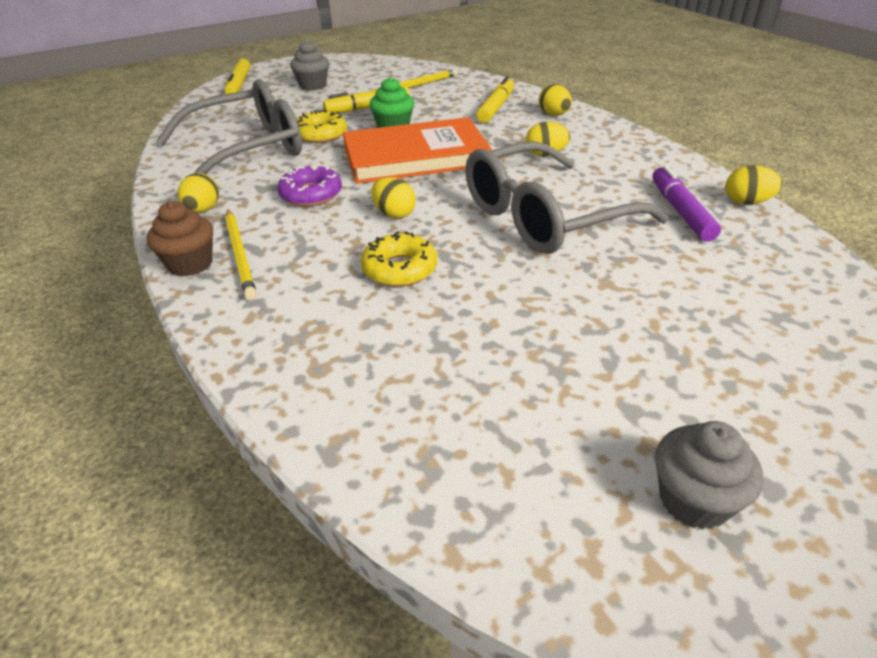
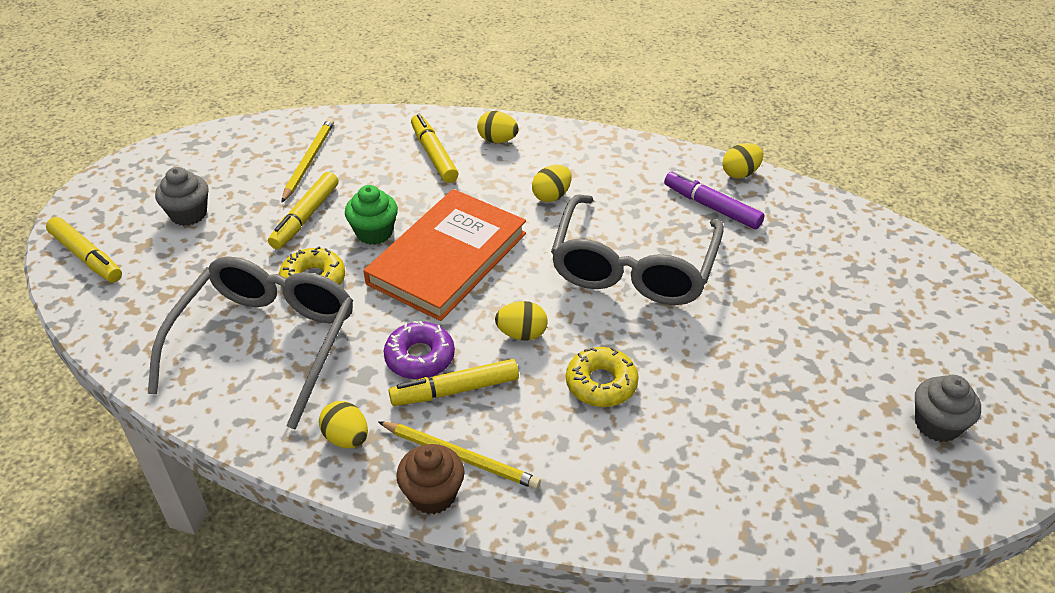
camera: 45 degrees left, 5 degrees up
(300, 221) = (455, 390): none -> yellow marker

